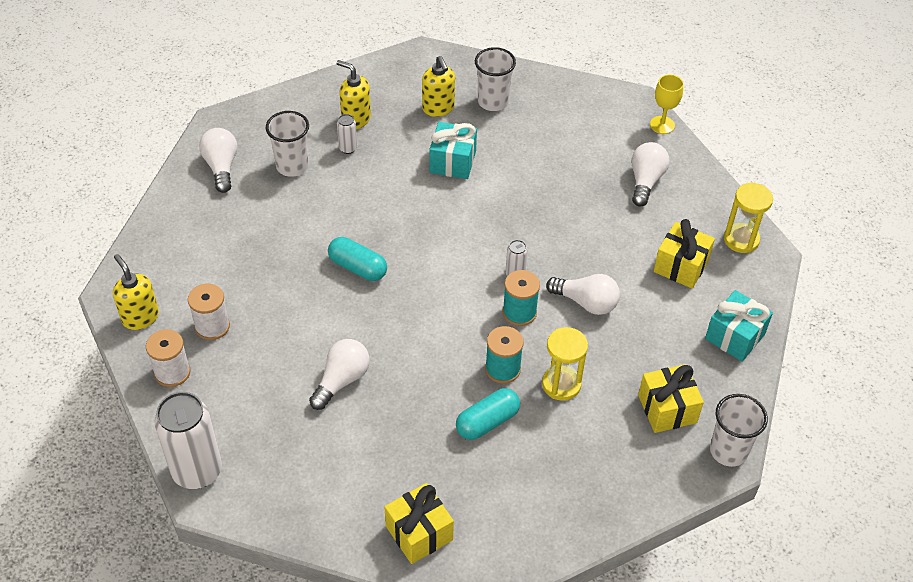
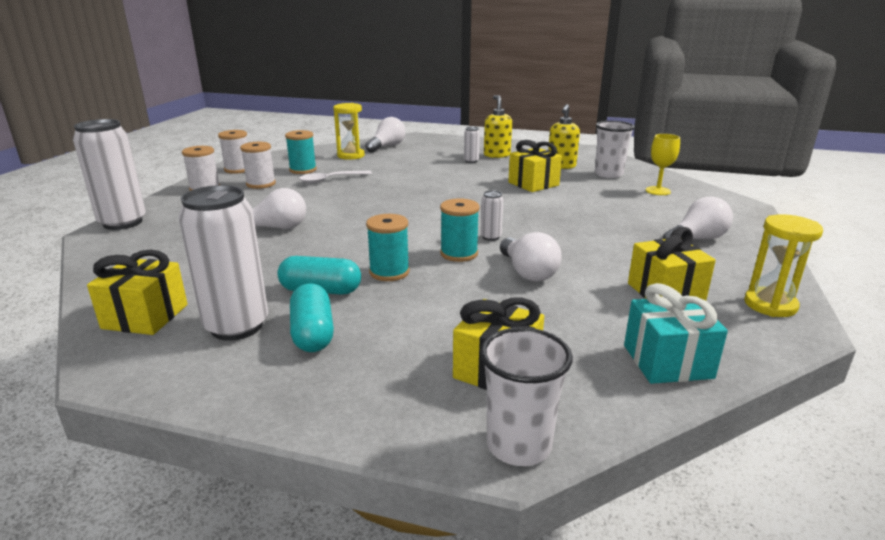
camera: 45 degrees right, 25 degrees down
(140, 317) = (238, 169): yellow soap dispenser -> white spool
(210, 273) = (303, 170): none -> turquoise spool
(267, 273) = (331, 180): none -> white spoon
(292, 166) = (425, 156): white cup -> none
(358, 267) = (386, 196): turquoise capsule -> turquoise capsule (313, 333)
(452, 162) = (533, 184): turquoise gift -> yellow gift
(489, 492) = (237, 326): none -> white can
(561, 384) = (420, 302): yellow hourglass -> yellow hourglass (351, 155)
(662, 125) = (758, 222): yellow goblet -> yellow goblet (658, 191)

